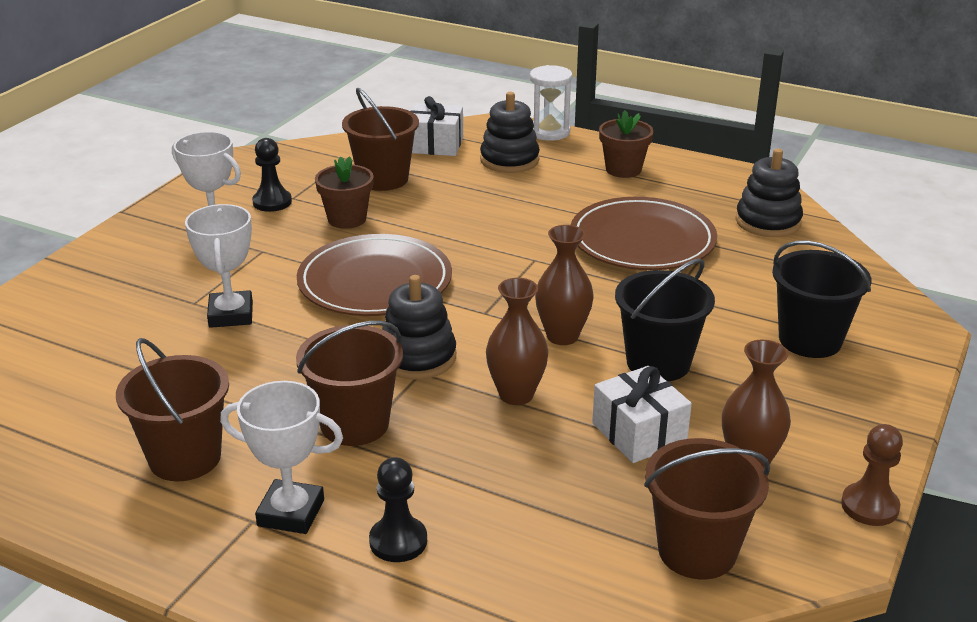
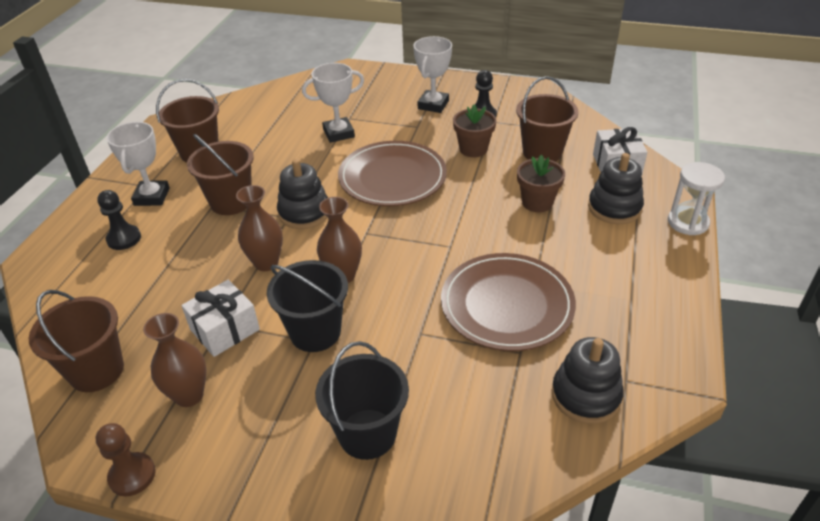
camera: 80 degrees right, 10 degrees up
(623, 169) = (640, 279): brown flower pot -> brown flower pot (537, 202)

